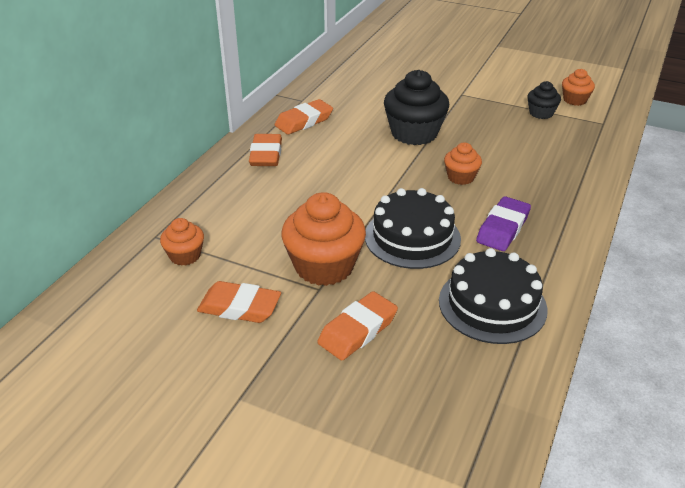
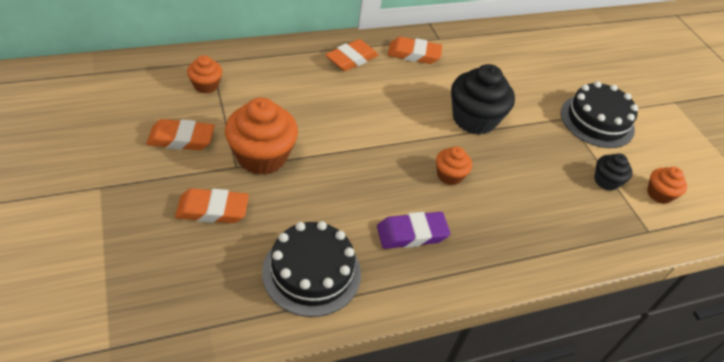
camera: 40 degrees right, 10 degrees up
(239, 307) = (181, 139): orange eraser -> orange eraser turned 60 degrees counterclockwise
(412, 237) = (343, 185): black cake -> black cake (597, 121)

